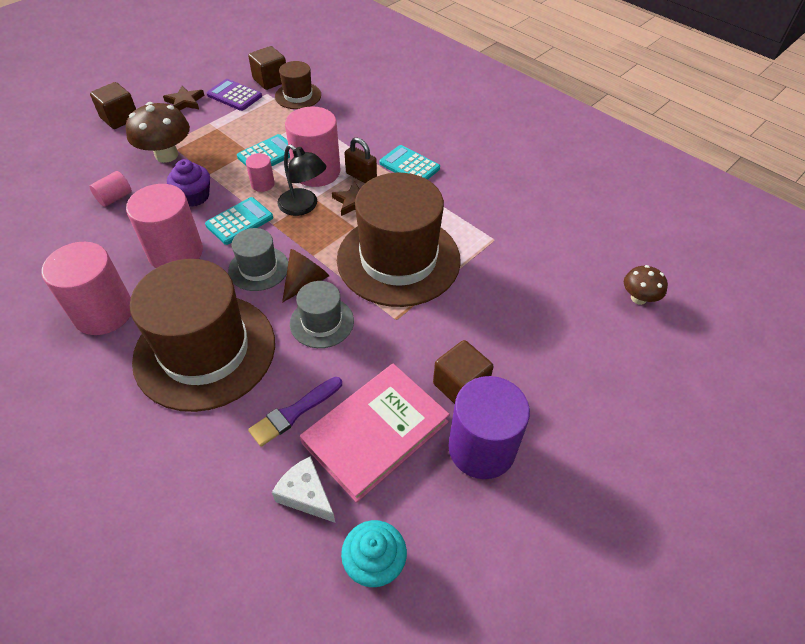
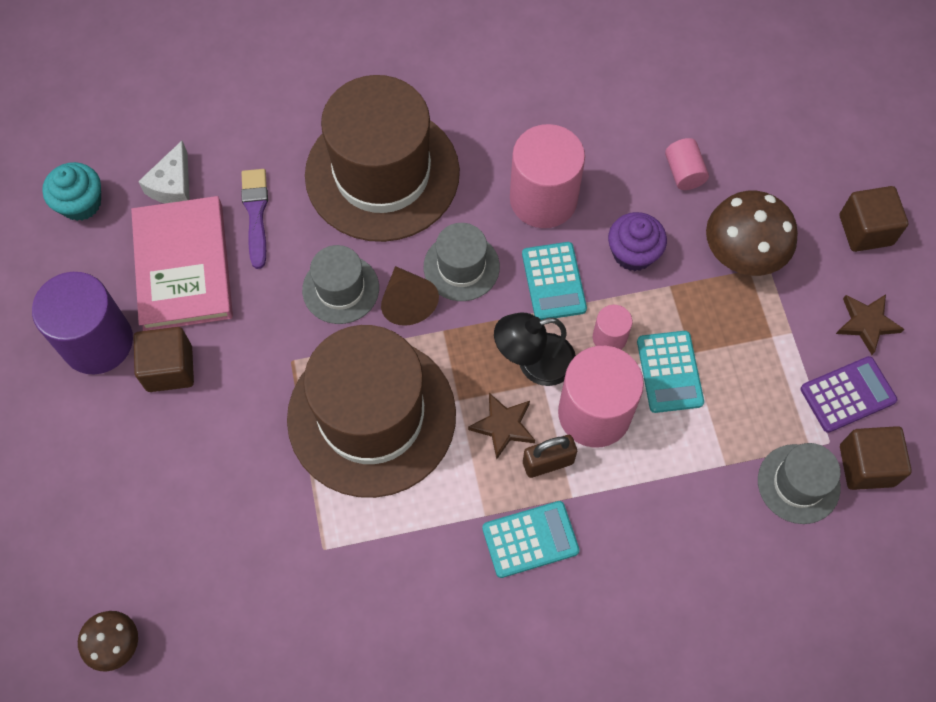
camera: 125 degrees right, 15 degrees up
(103, 312) = (496, 109): pink cylinder -> none
(298, 96) = (798, 484): brown hat -> grey hat
(306, 495) = (173, 185): white cheese -> white cheese turned 120 degrees clockwise

